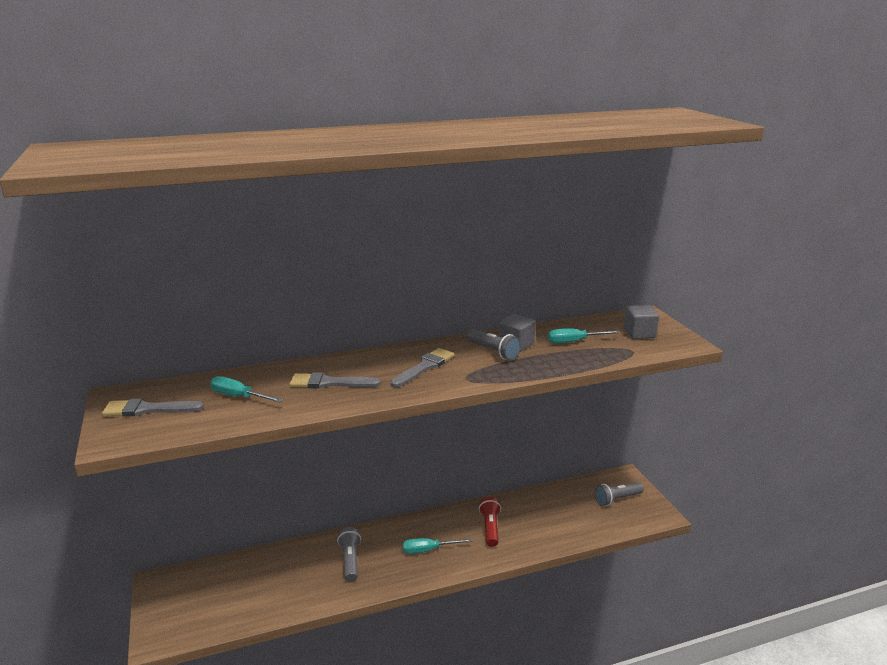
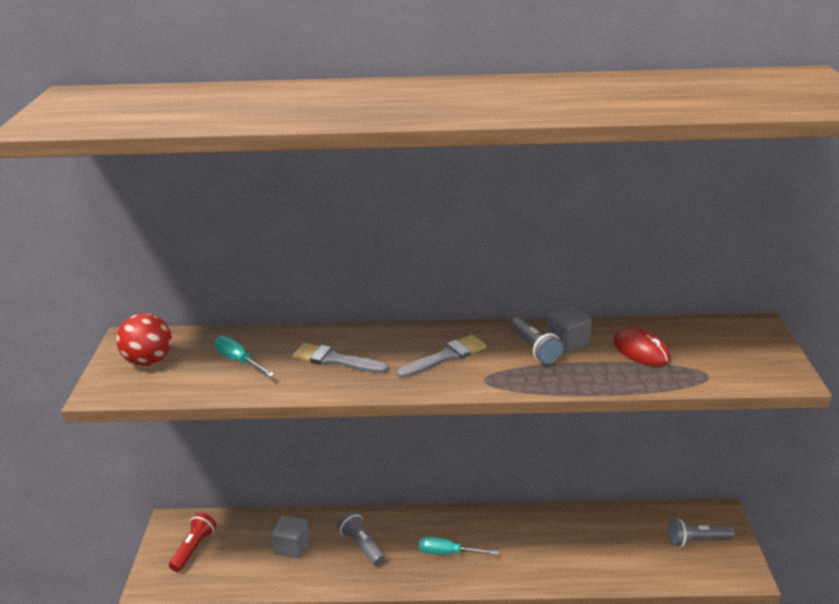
camera: 20 degrees right, 5 degrees up
(147, 409) = (149, 361): grey brush -> red ball
(350, 560) = (362, 545): grey flashlight -> grey flashlight turned 45 degrees counterclockwise
(490, 528) = (528, 543): red flashlight -> red flashlight (194, 548)
(574, 341) = (641, 350): turquoise screwdriver -> red mouse
(639, 333) = (731, 352): grey cube -> grey cube (292, 547)

